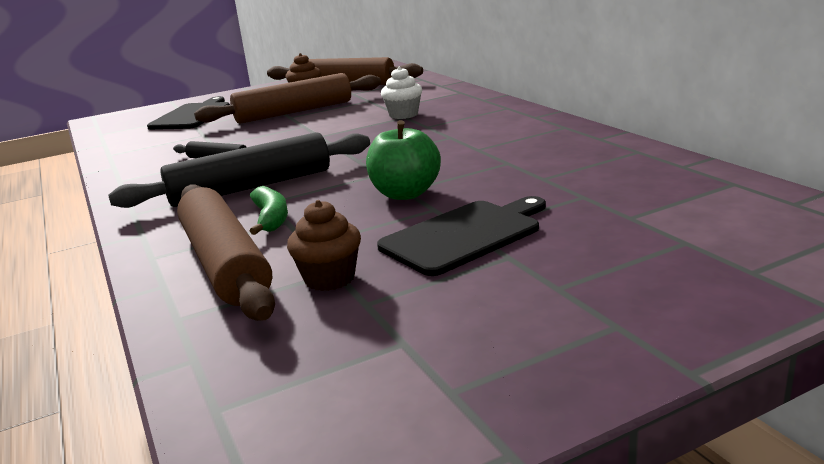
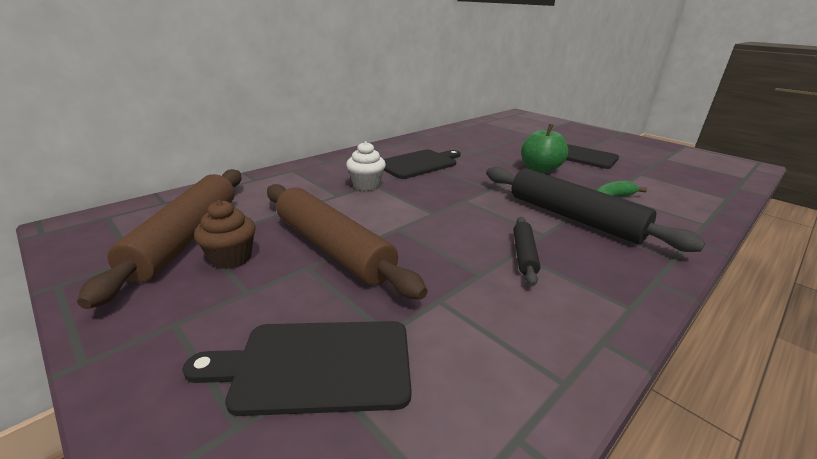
camera: 110 degrees left, 5 degrees up
(225, 263) = (674, 199): brown rolling pin -> none
(329, 278) = (647, 174): brown cupcake -> none
(460, 132) = (419, 164): none -> black cutting board

